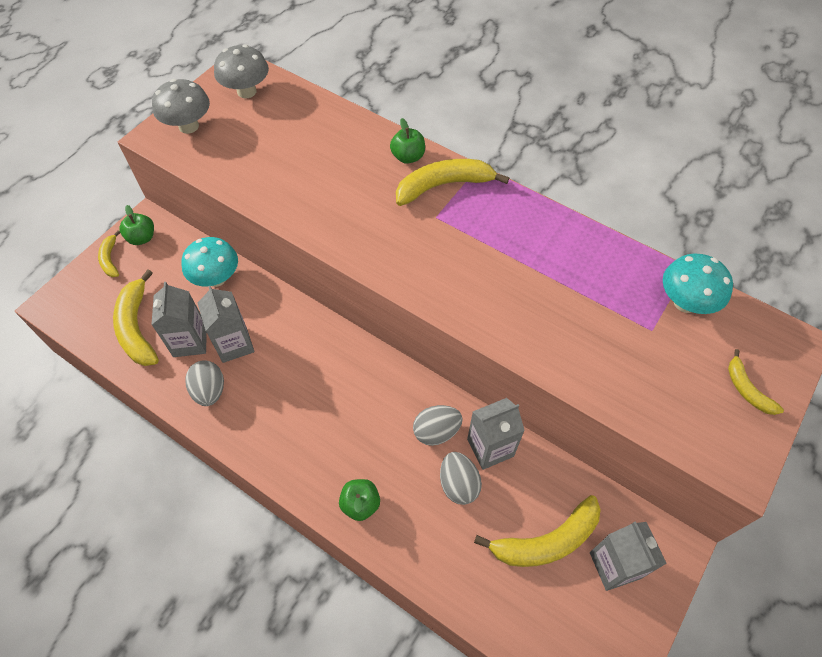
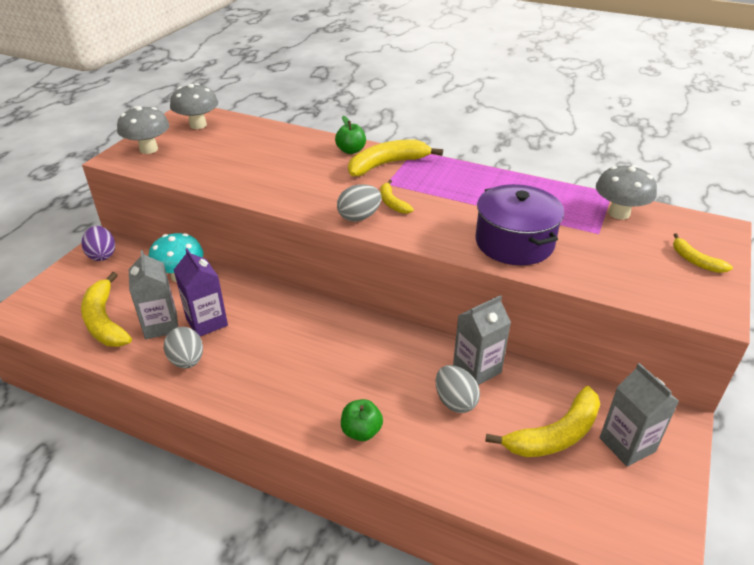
camera: 10 degrees left, 20 degrees down
(110, 259) = (71, 274): yellow banana -> yellow banana (392, 203)
(142, 238) = (102, 255): green apple -> purple egg
(234, 344) = (207, 322): grey carton -> purple carton
(436, 431) = (421, 363): grey egg -> grey egg (359, 217)
(553, 331) = (514, 242): none -> purple pot
(685, 302) = (619, 213): turquoise mushroom -> grey mushroom

